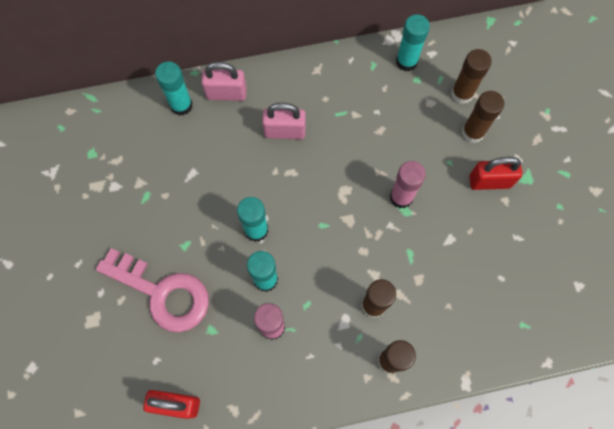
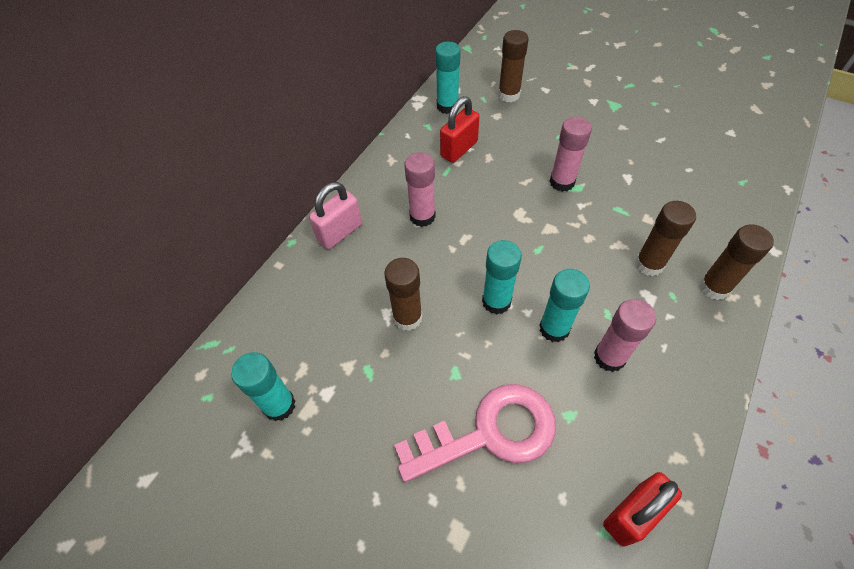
camera: 45 degrees left, 15 degrees down
(181, 105) = (310, 273): turquoise glue stick -> turquoise glue stick (279, 405)
(285, 131) = (422, 216): pink padlock -> pink glue stick
(473, 132) = (547, 109): brown glue stick -> brown glue stick (407, 317)
(489, 181) = (598, 125): red padlock -> red padlock (459, 149)

